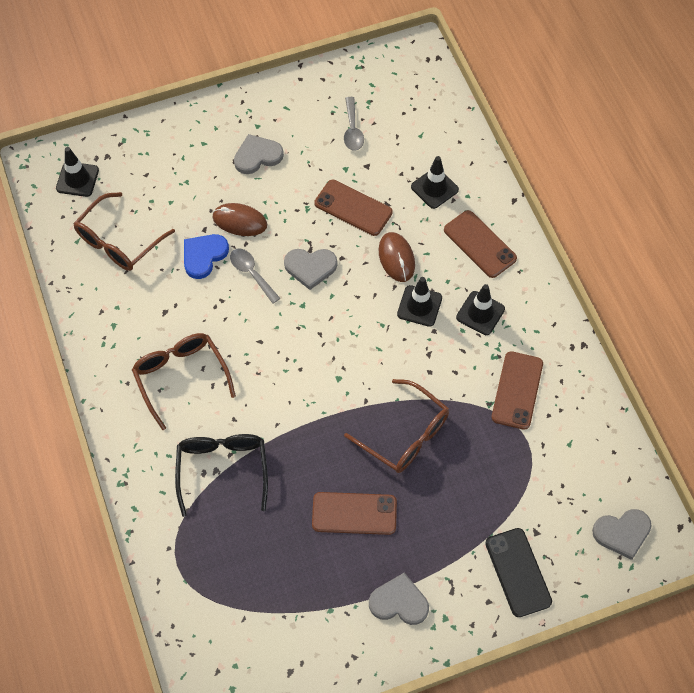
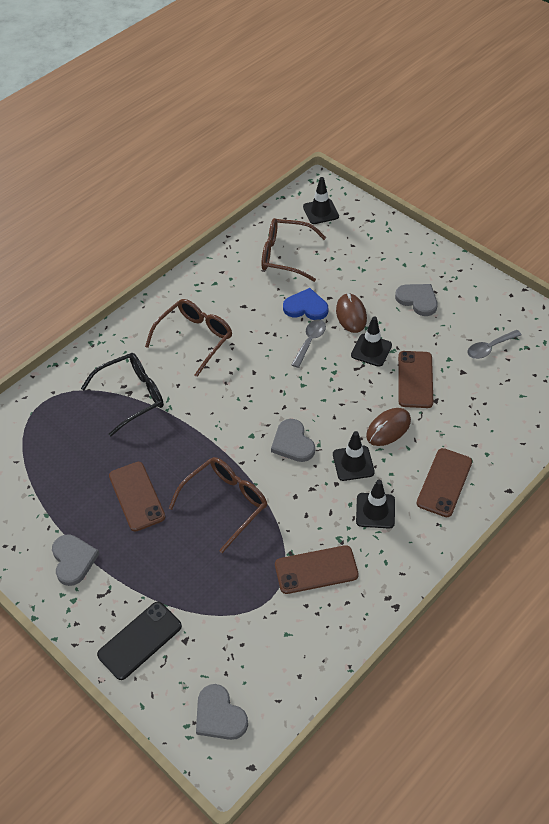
camera: 65 degrees right, 10 degrees down
(310, 267) = (340, 375): grey heart -> grey heart (292, 443)
(405, 435) = (226, 503): brown glasses -> brown glasses turned 150 degrees counterclockwise
(434, 188) = (476, 427): black traffic cone -> black traffic cone (371, 350)

